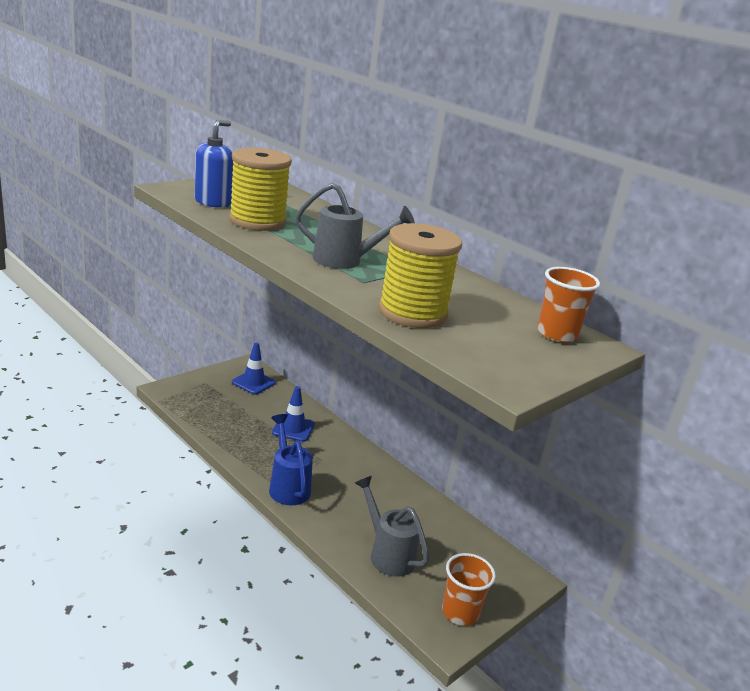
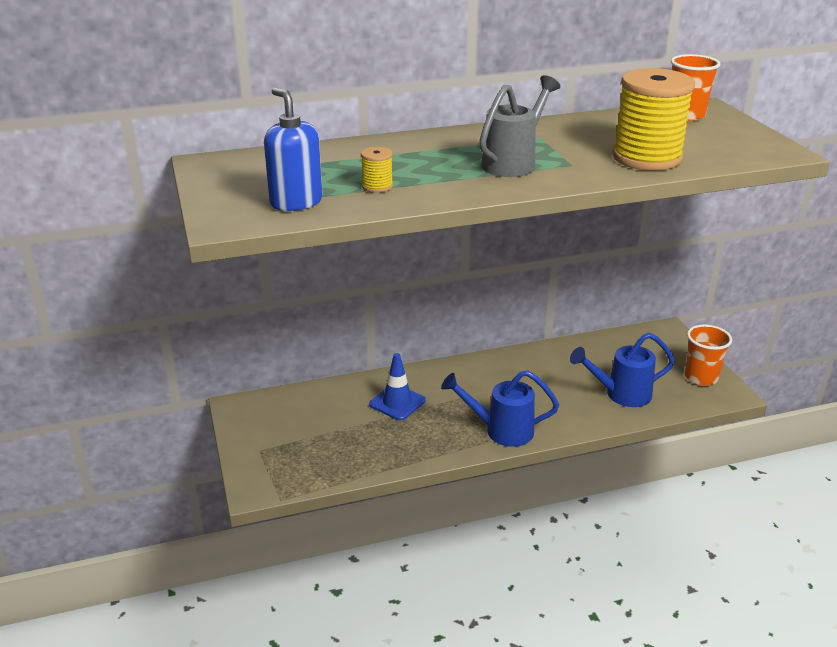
camera: 60 degrees left, 5 degrees up
(253, 382) = (283, 410): blue traffic cone -> none
(257, 221) = (377, 186): yellow spool -> yellow spool, size x0.42
(387, 553) = (621, 394): grey watering can -> blue watering can

